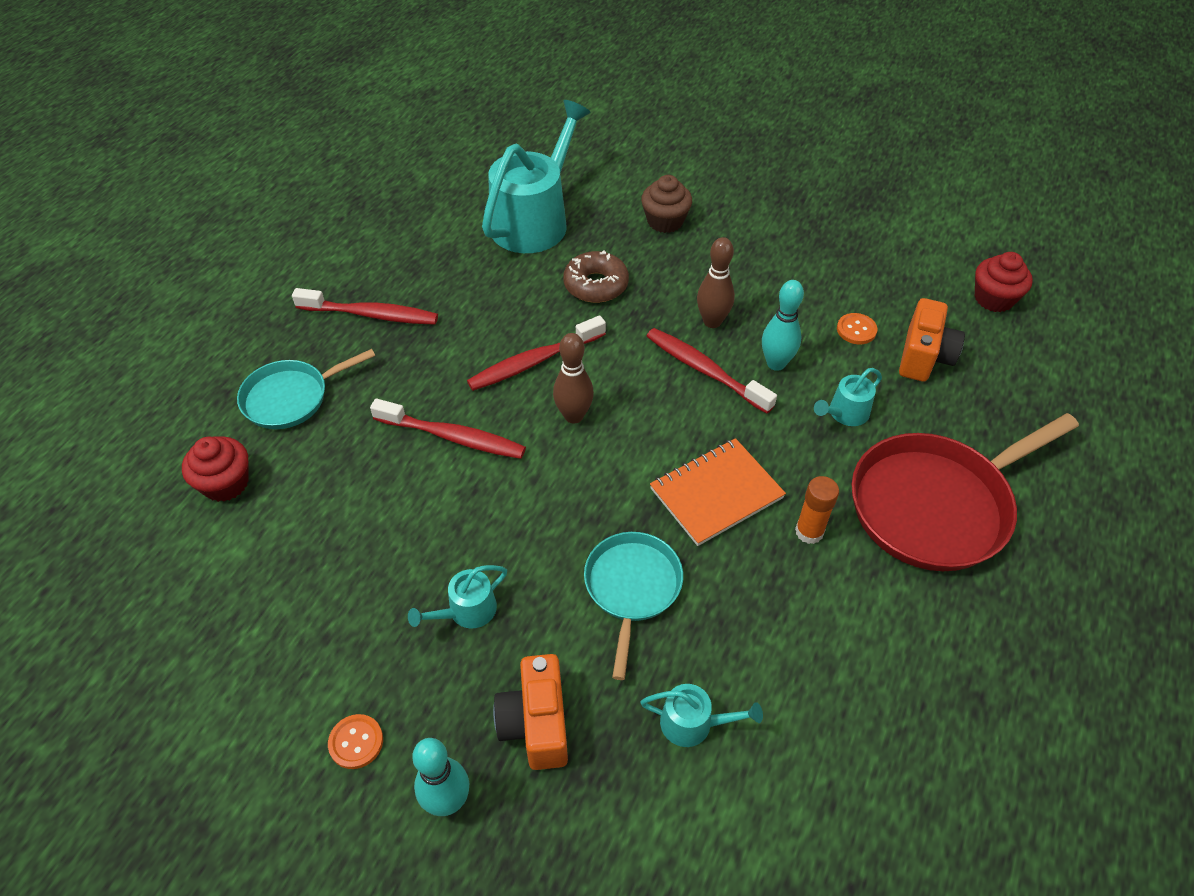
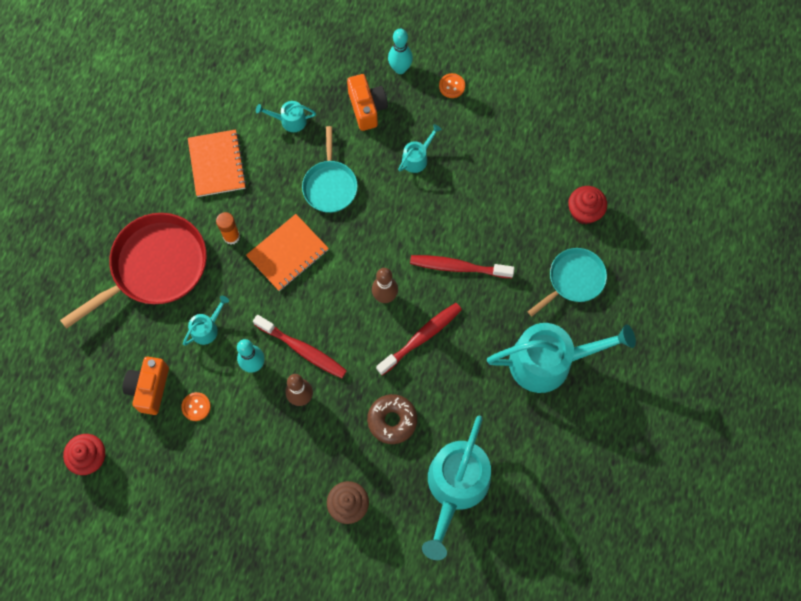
camera: 170 degrees right, 20 degrees up
(371, 315) = (549, 361): red toothbrush -> turquoise watering can
(837, 659) = (217, 164): none -> orange notebook

